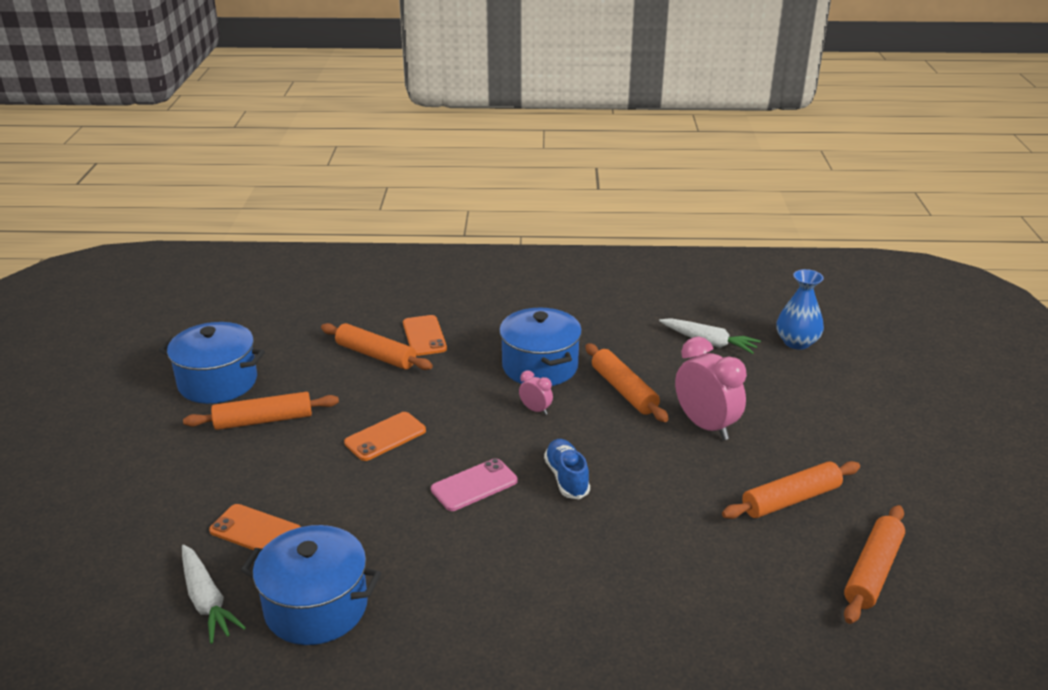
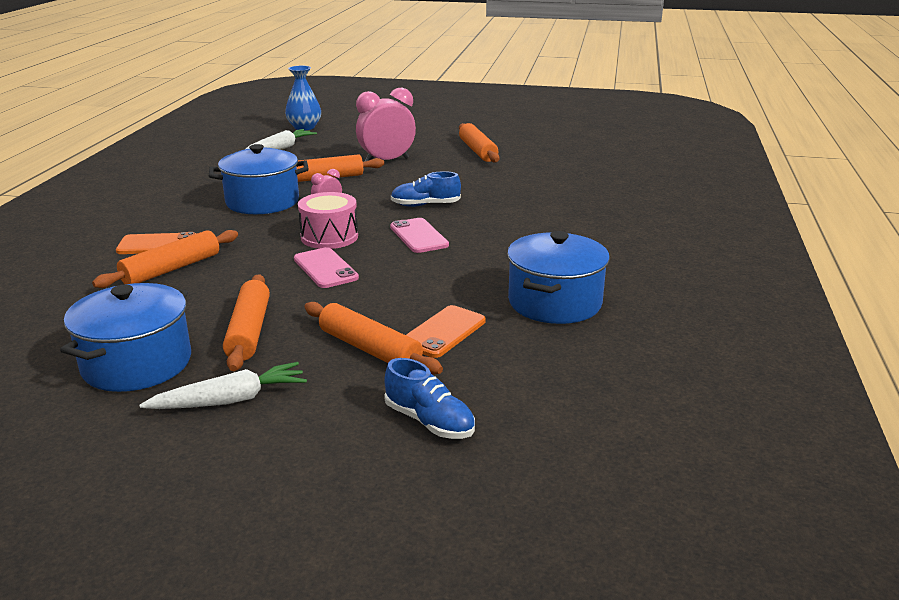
camera: 80 degrees left, 5 degrees down
(110, 541) = (429, 421): none -> blue shoe
(207, 600) = (538, 355): white carrot -> white carrot (230, 400)
(385, 437) = (325, 268): orange phone -> pink phone
(460, 425) = (329, 237): none -> pink drum
(872, 571) = (547, 143): orange rolling pin -> orange rolling pin (369, 349)

